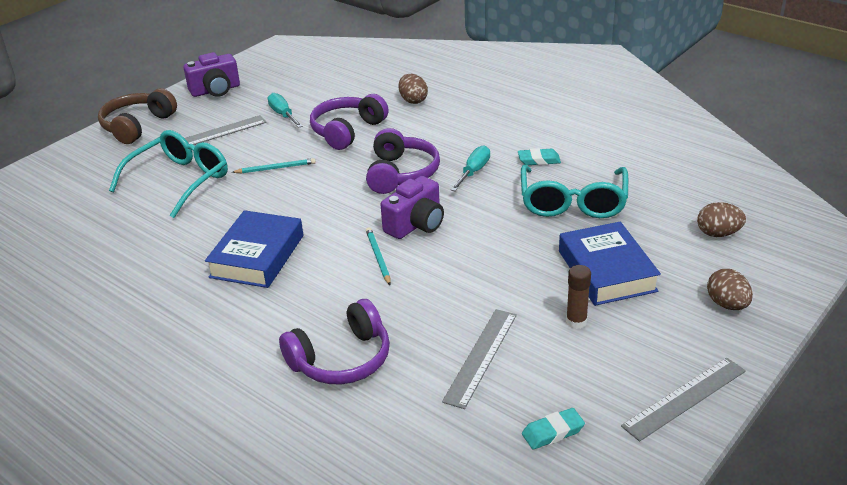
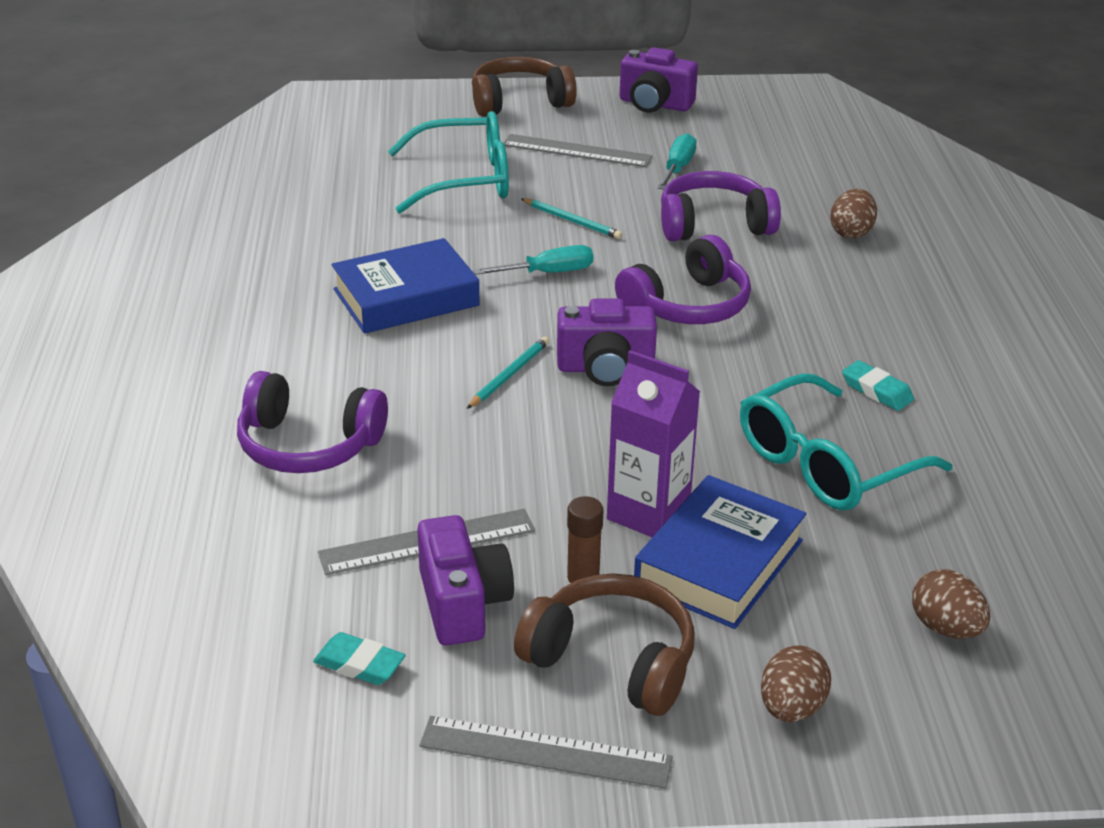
camera: 45 degrees right, 0 degrees up
(473, 172) = (772, 354): turquoise screwdriver -> turquoise screwdriver (548, 273)
(545, 272) = (648, 513): none -> purple carton
(545, 369) = (463, 603): none -> purple camera
(640, 341) = (612, 660): none -> brown headphones

